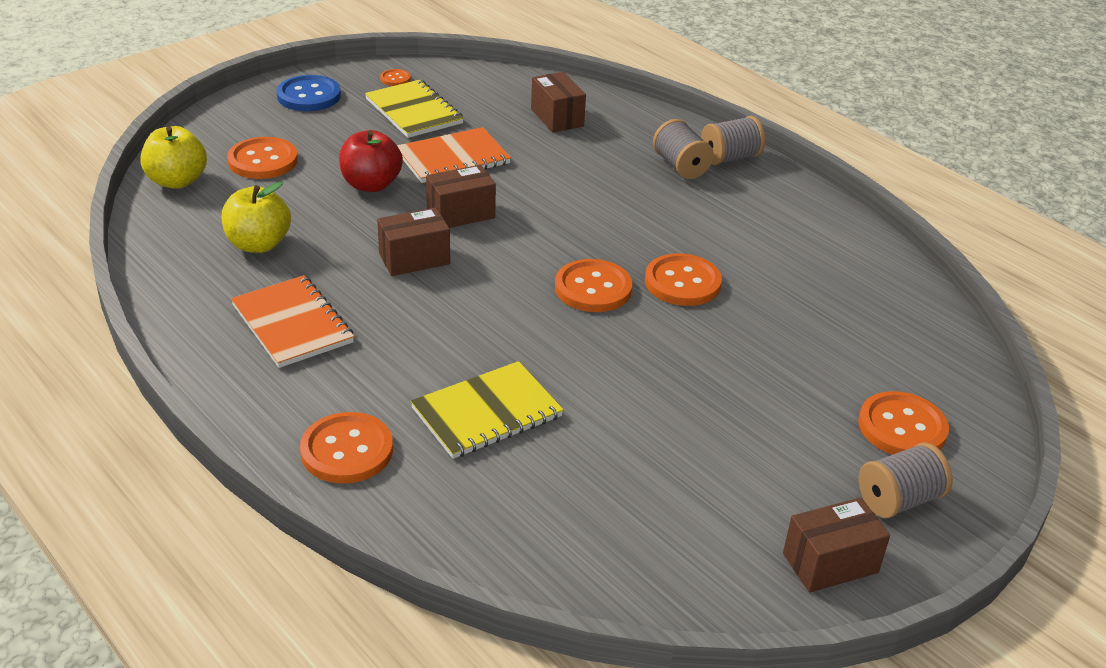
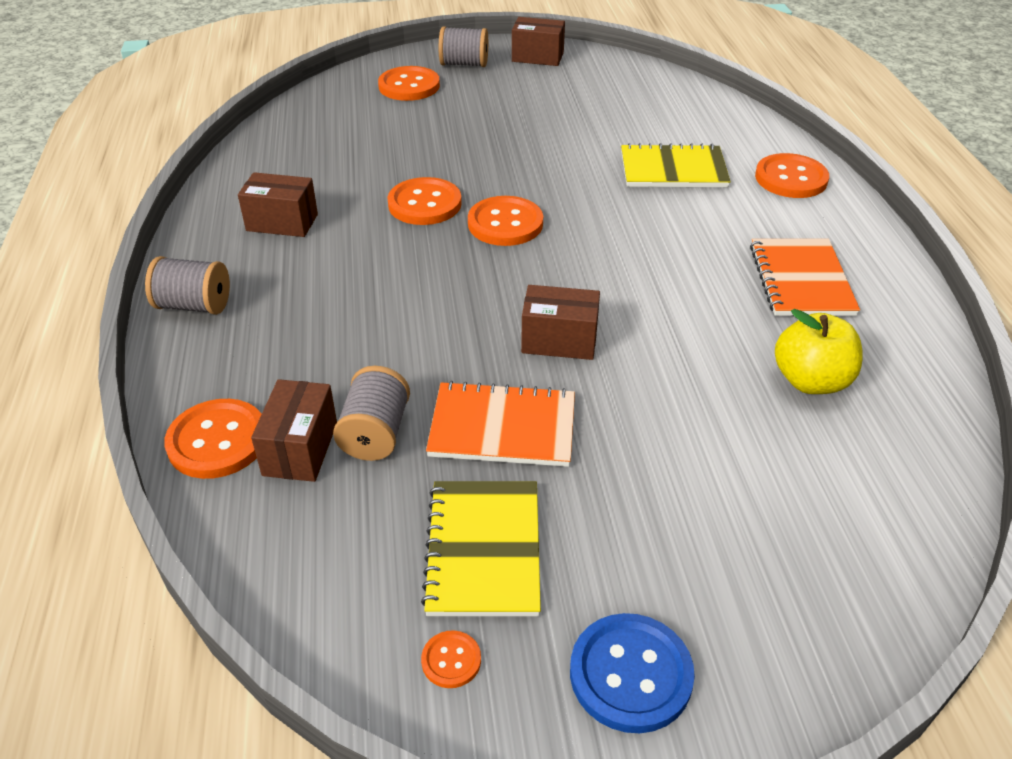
camera: 145 degrees left, 5 degrees up
(177, 181) = (903, 531): yellow apple -> none
(263, 161) = (765, 526): orange button -> orange button (217, 441)
(371, 185) = (635, 422): red apple -> none
(414, 259) = (647, 305): brown box -> brown box (282, 222)
(680, 166) = (260, 314): grey spool -> grey spool (375, 433)

